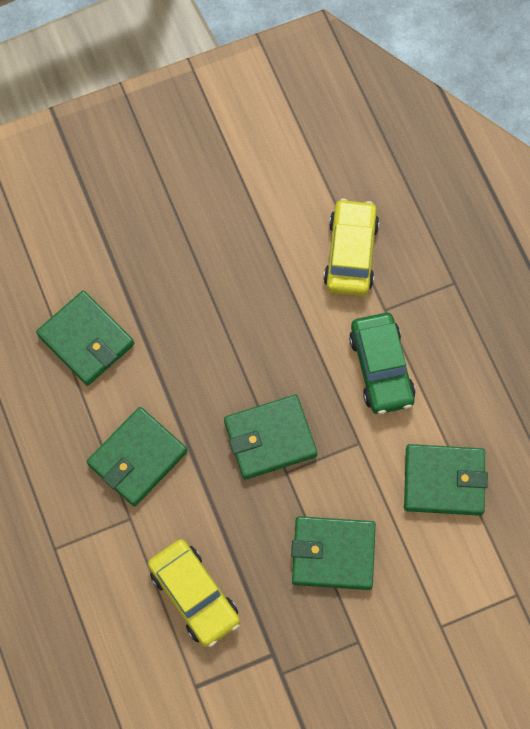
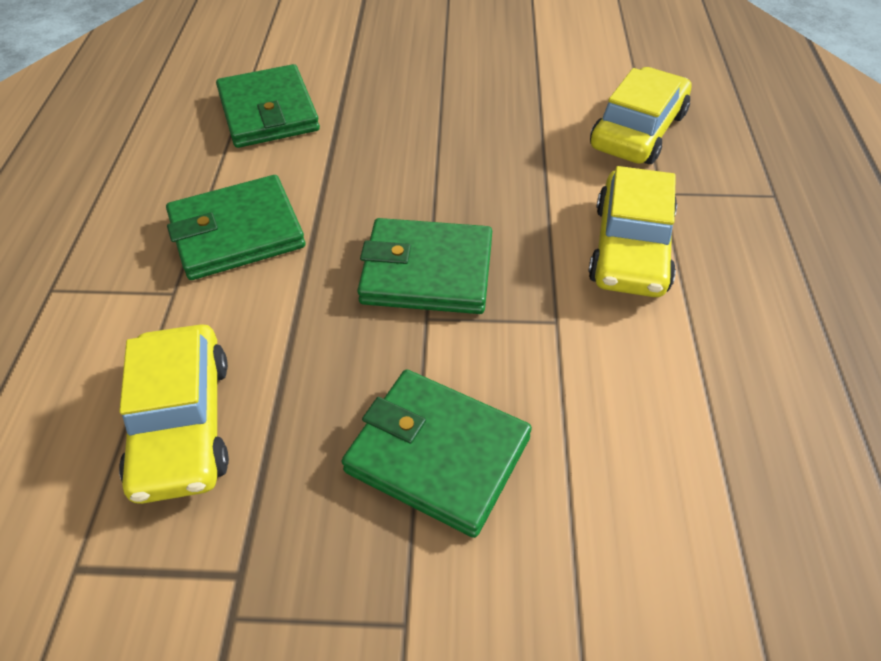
camera: 25 degrees right, 20 degrees down
(381, 368) = (630, 248): green car -> yellow car
(444, 481) = (679, 421): green wallet -> none

